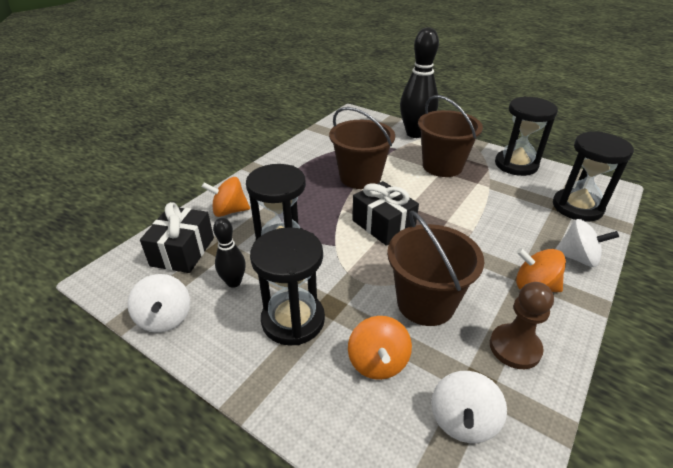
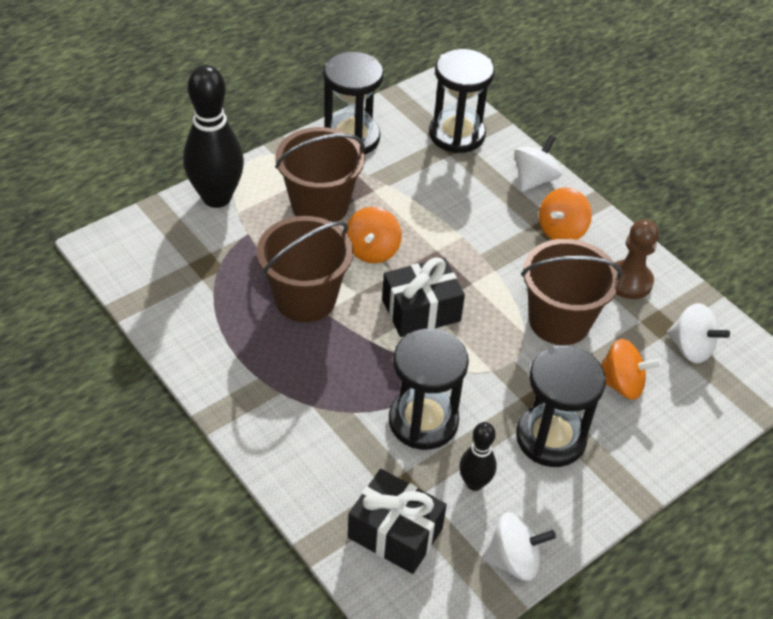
camera: 75 degrees left, 10 degrees up
(229, 211) = (322, 466): orange spinning top -> orange spinning top (372, 250)

